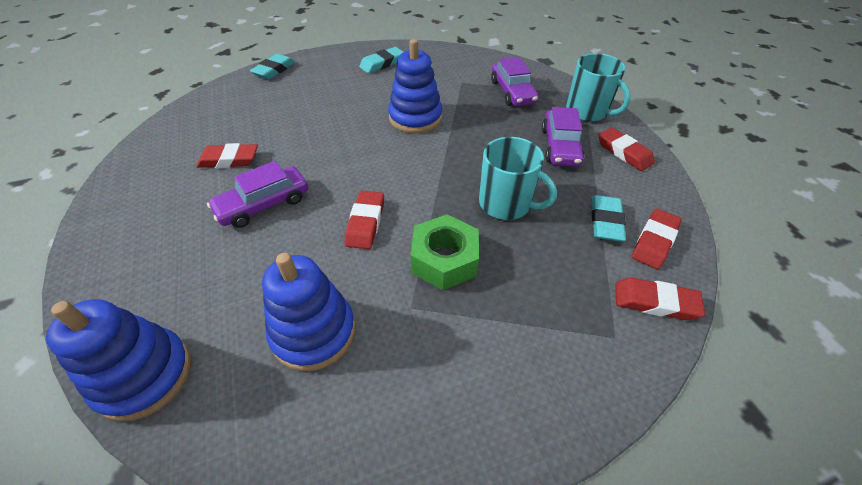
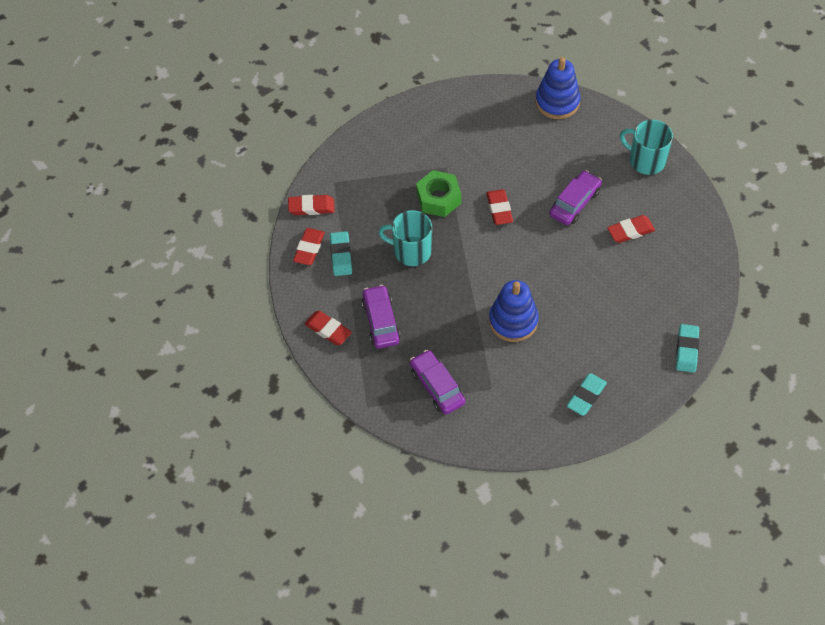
camera: 165 degrees right, 10 degrees up
(313, 332) = (491, 141): blue stacking toy -> none
(587, 111) = (361, 377): turquoise mug -> turquoise mug (646, 160)

